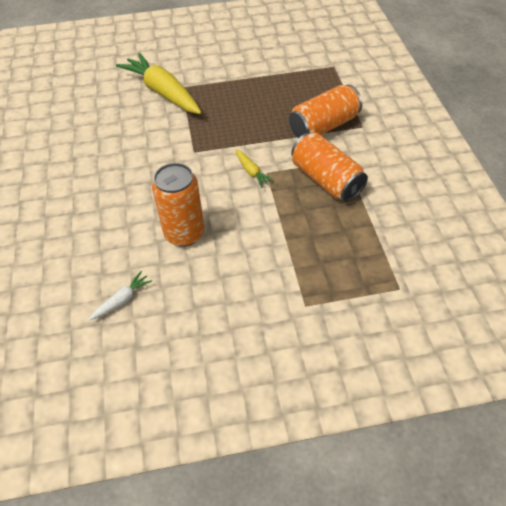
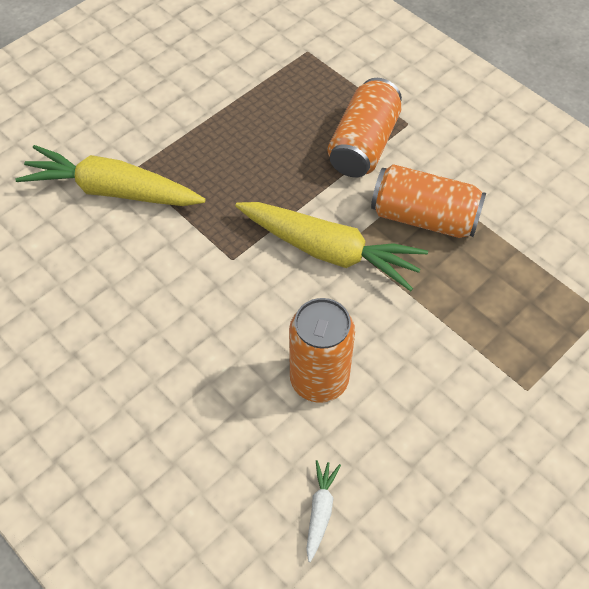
camera: 35 degrees left, 5 degrees up
(252, 172) = (329, 251): yellow carrot -> yellow carrot, size x2.31

